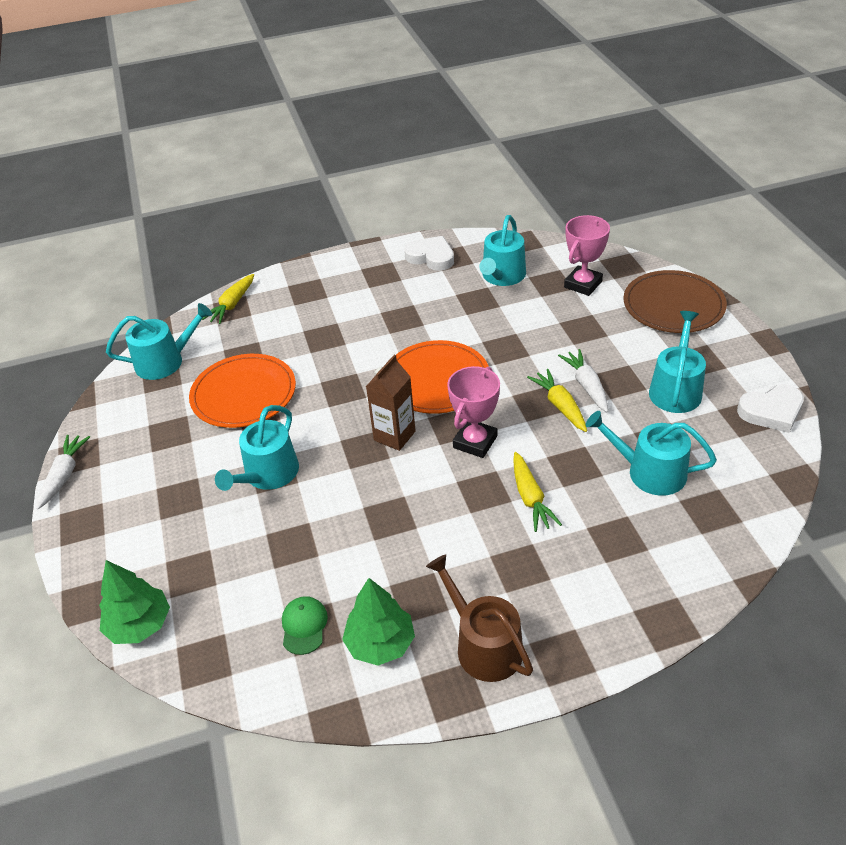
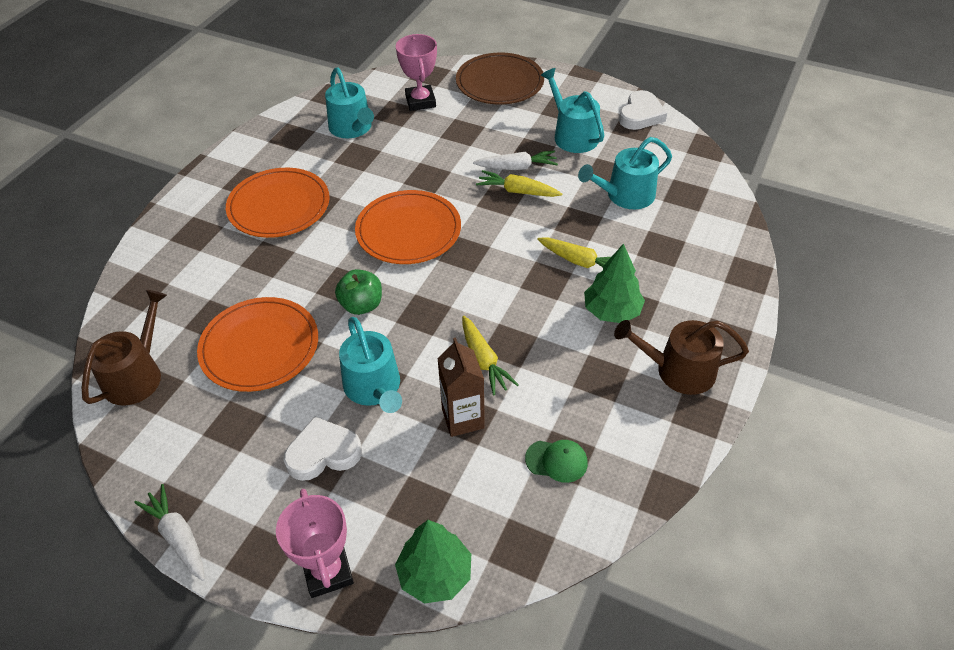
camera: 50 degrees left, 5 degrees up
(165, 361) = (137, 374): turquoise watering can -> brown watering can
(232, 305) = (135, 287): yellow carrot -> yellow carrot (483, 360)
(304, 626) = (556, 461): green cap -> green cap turned 150 degrees clockwise
(335, 412) = (361, 305): none -> green apple
(377, 305) = (279, 206): none -> orange plate
(380, 643) = (619, 425): green tree -> green tree (611, 311)
(394, 436) = (433, 289): brown carton -> brown carton (463, 418)
(431, 257) = (272, 145): white heart -> white heart (323, 453)
(475, 442) = (495, 253): pink trophy -> pink trophy (328, 571)
(587, 386) = (516, 167): white carrot -> white carrot turned 150 degrees clockwise

